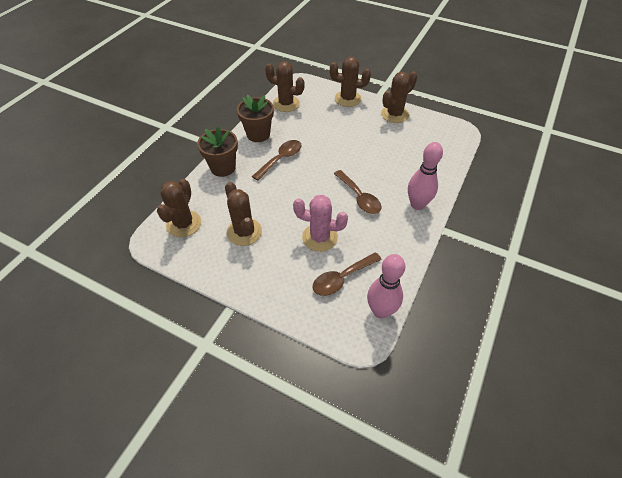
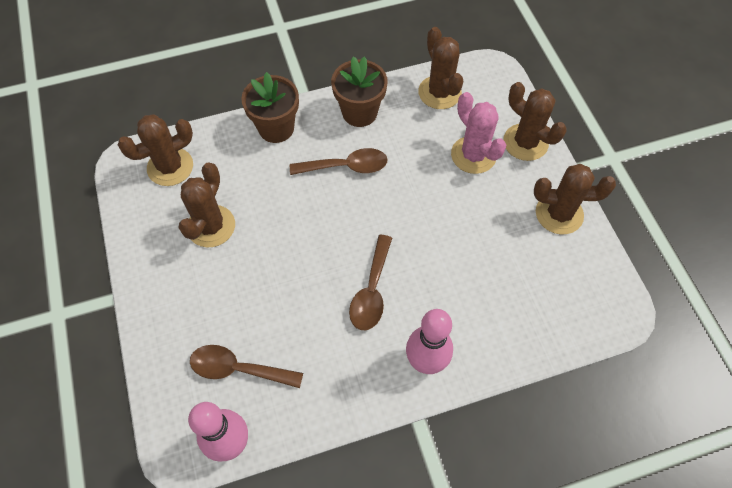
camera: 45 degrees right, 10 degrees up
(319, 237) = (272, 301): pink cactus -> pink cactus (473, 155)

